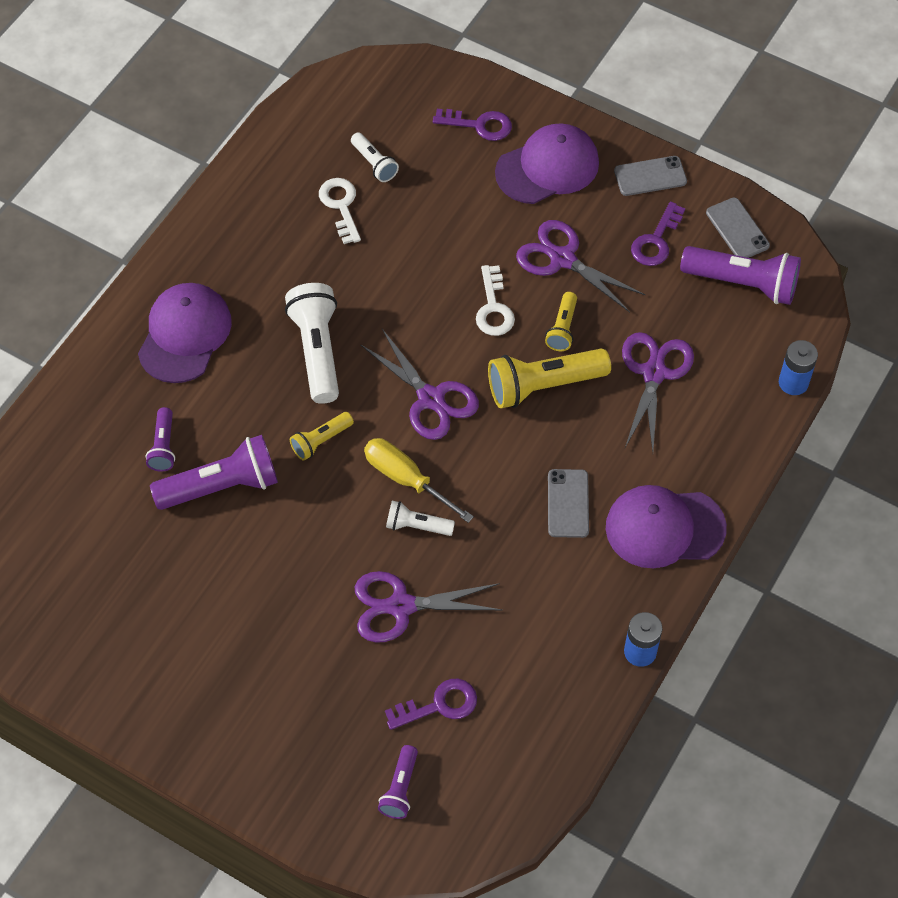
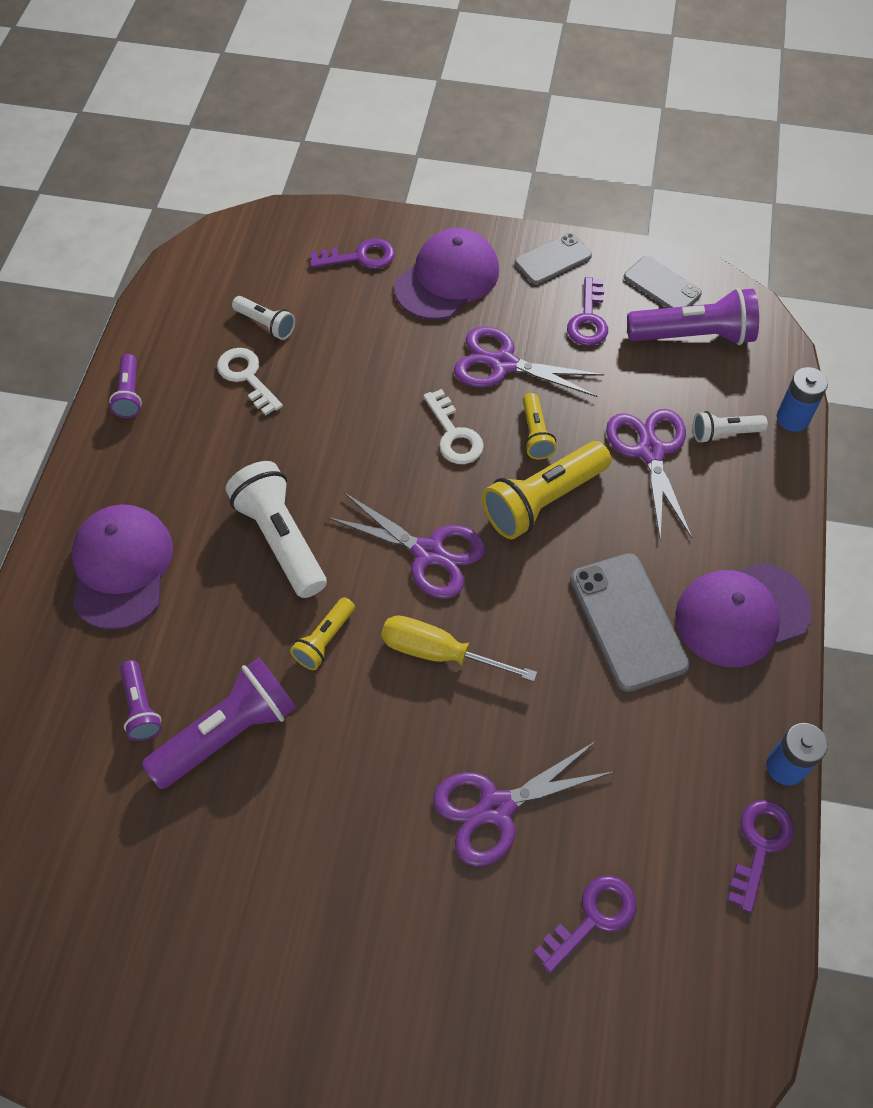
camera: 20 degrees left, 0 degrees up
(400, 788) = (594, 1048): purple flashlight -> purple flashlight (129, 394)
(417, 526) = (474, 704): white flashlight -> white flashlight (724, 433)
(568, 503) = (628, 621): grey phone -> grey phone, size x1.59
(590, 699) = (759, 845): none -> purple key

